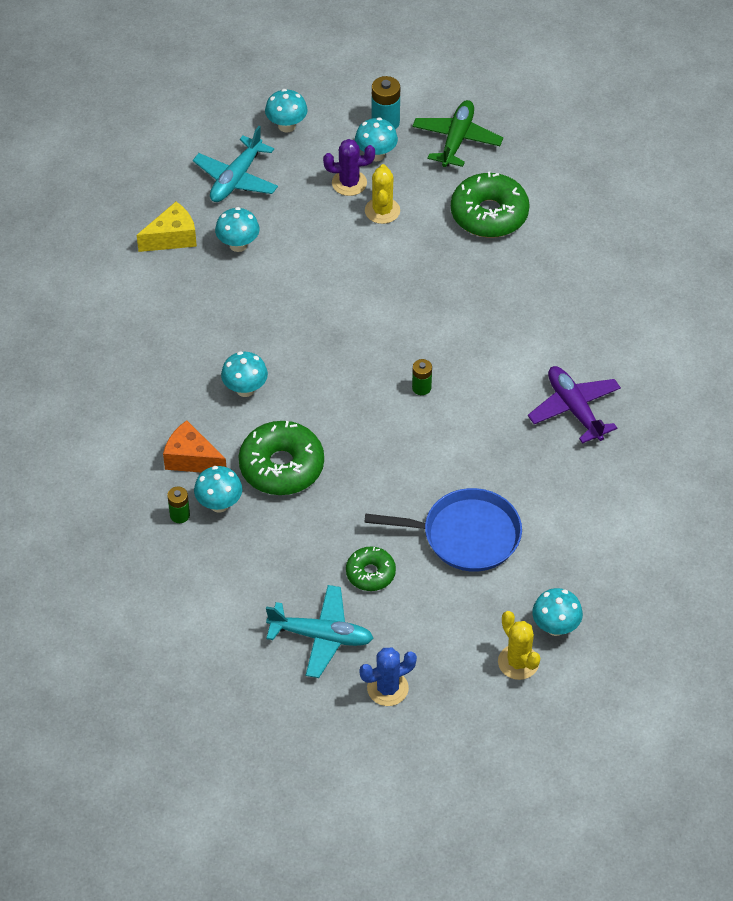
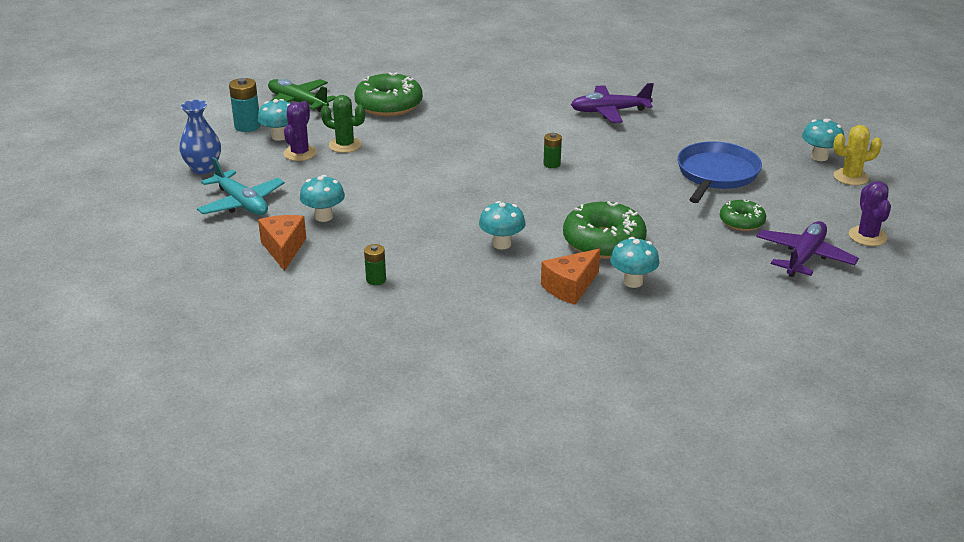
camera: 70 degrees left, 20 degrees down
(172, 238) = (284, 249): yellow cheese -> orange cheese
(180, 515) = (636, 306): green battery -> green battery (376, 279)
(286, 126) = (203, 168): turquoise mushroom -> blue vase
(321, 636) = (804, 257): turquoise plane -> purple plane
(382, 211) = (345, 145): yellow cactus -> green cactus
(387, 688) = (867, 236): blue cactus -> purple cactus

